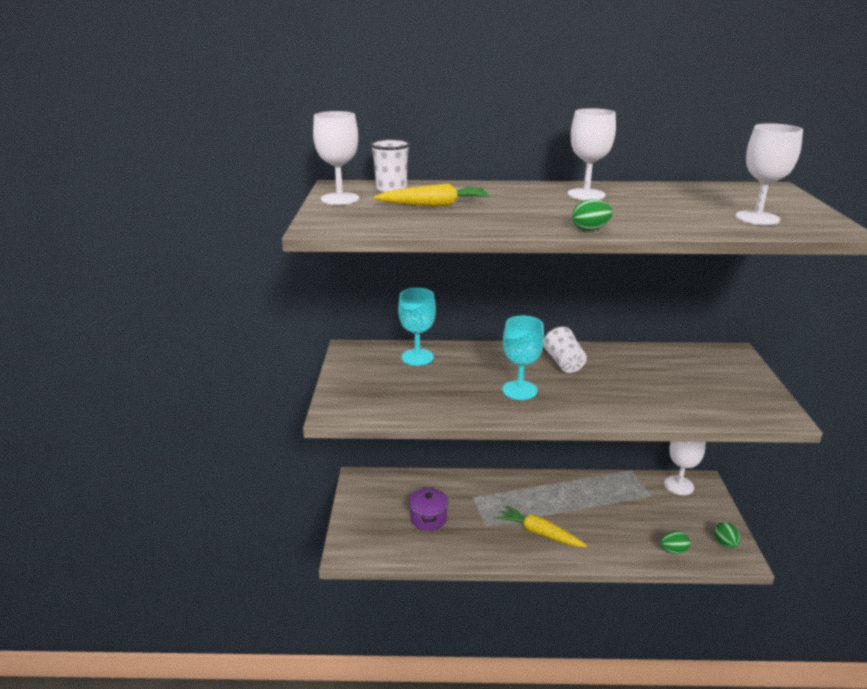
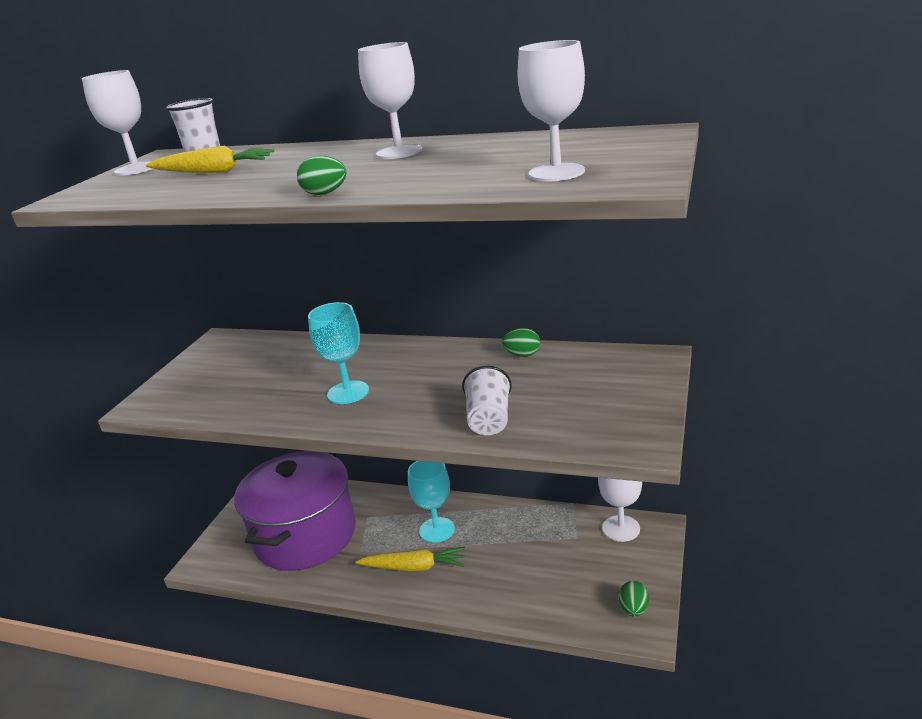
camera: 20 degrees right, 0 degrees up
(417, 357) = (276, 350): turquoise goblet -> turquoise goblet (437, 530)
(428, 518) = (305, 535): purple pot -> purple pot, size x2.45
(540, 533) = (414, 567): yellow carrot -> yellow carrot turned 135 degrees clockwise
(563, 363) = (428, 363): white cup -> white cup (489, 420)
(673, 551) = (559, 609): green egg -> green egg (522, 355)

